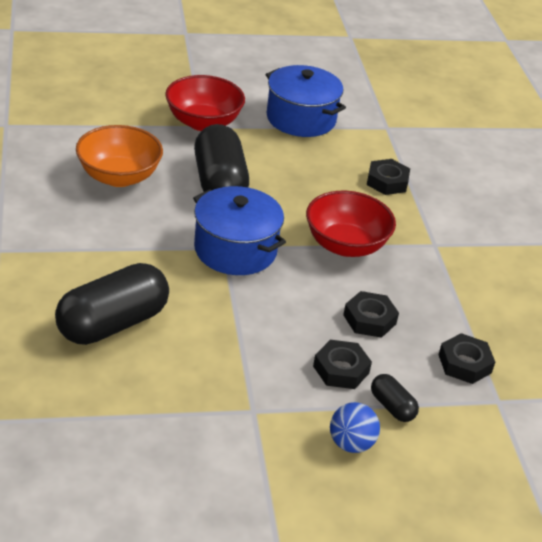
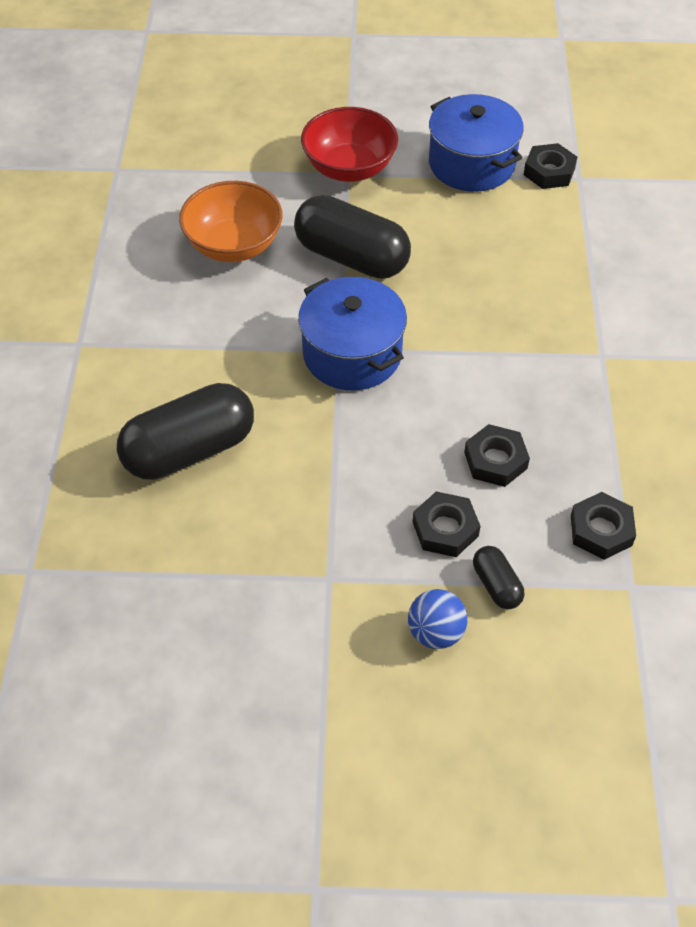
camera: 15 degrees right, 15 degrees up
(219, 183) = (352, 257): black capsule -> black capsule turned 60 degrees counterclockwise
(345, 245) = (488, 352): red bowl -> none
(387, 182) = (561, 260): black nut -> black nut (549, 172)

